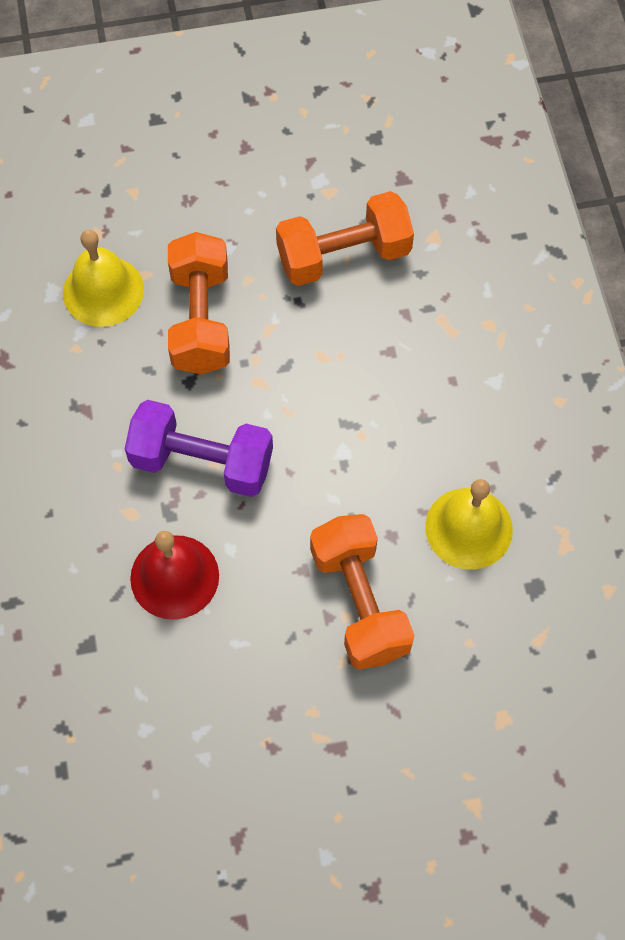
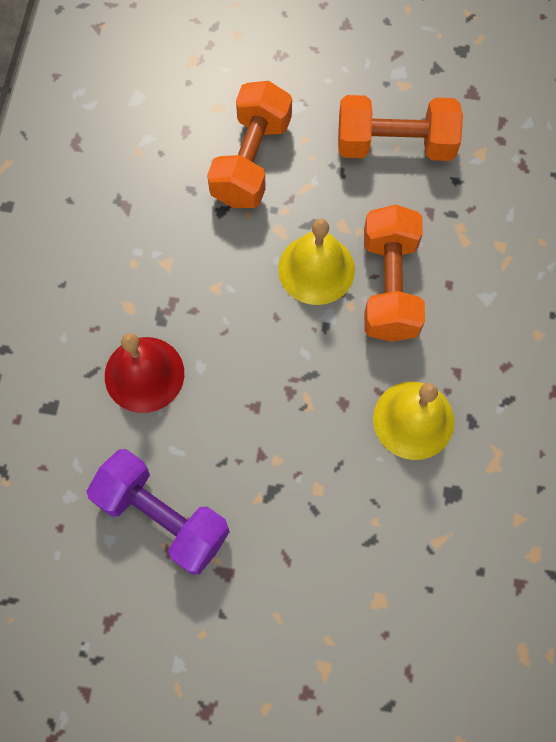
camera: 20 degrees right, 5 degrees up
(103, 291) = (179, 110): yellow bell -> yellow bell (316, 269)
(202, 462) = (205, 283): purple dumbbell -> purple dumbbell (162, 517)
(359, 602) = (293, 452): orange dumbbell -> orange dumbbell (389, 286)

